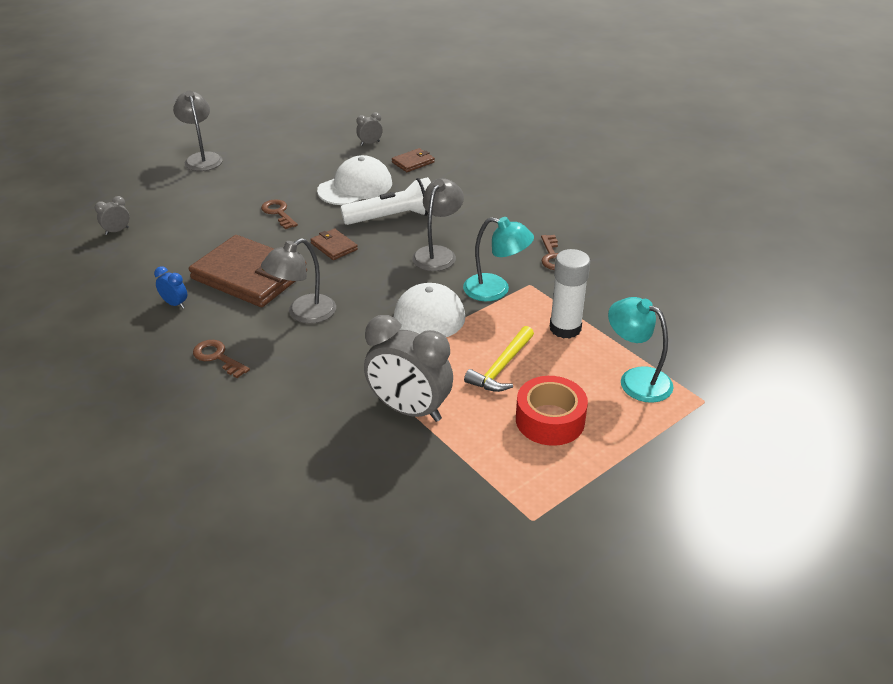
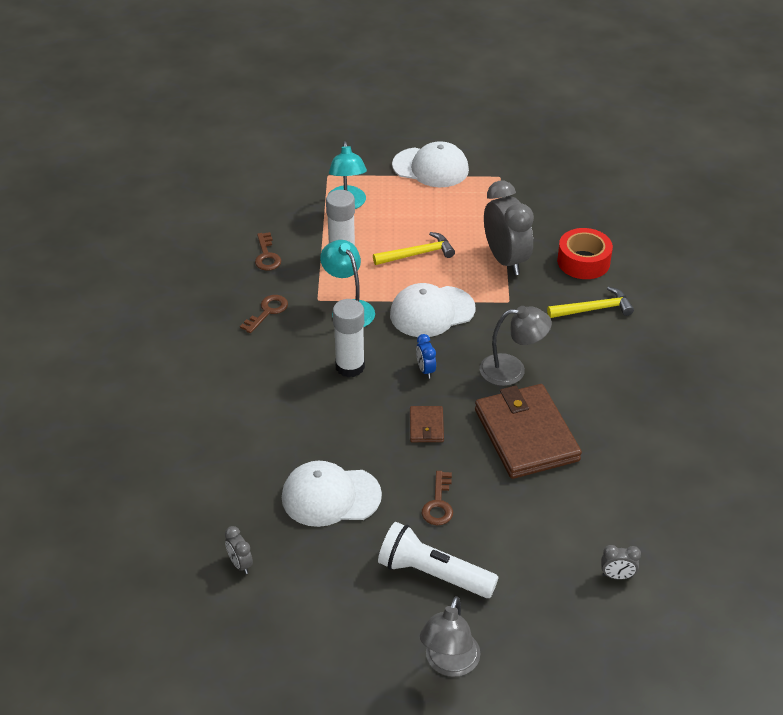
camera: 140 degrees left, 5 degrees up
(175, 304) = (609, 439): blue clock -> blue clock (425, 370)
(217, 357) = (605, 367): brown key -> brown key (267, 256)
(270, 406) = (594, 309): none -> yellow hammer
(370, 143) = (240, 564): grey clock -> grey clock turned 45 degrees clockwise
(393, 217) = (340, 431): white flashlight -> white flashlight (433, 574)
(413, 162) = (234, 499): brown wallet -> none
(438, 254) = (350, 367): grey lamp -> white glue stick
(550, 420) = (429, 211): red tape -> red tape (583, 261)
(622, 480) = (431, 167): none -> white cap

